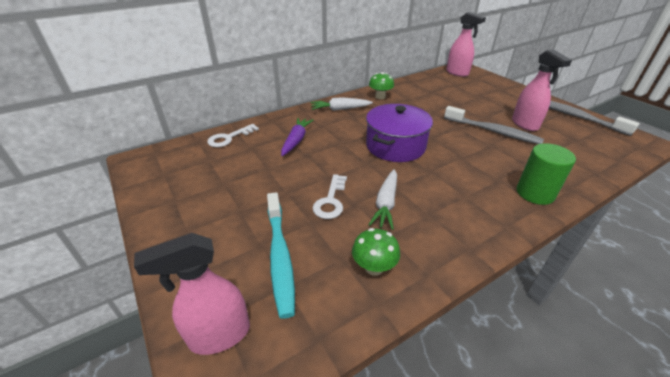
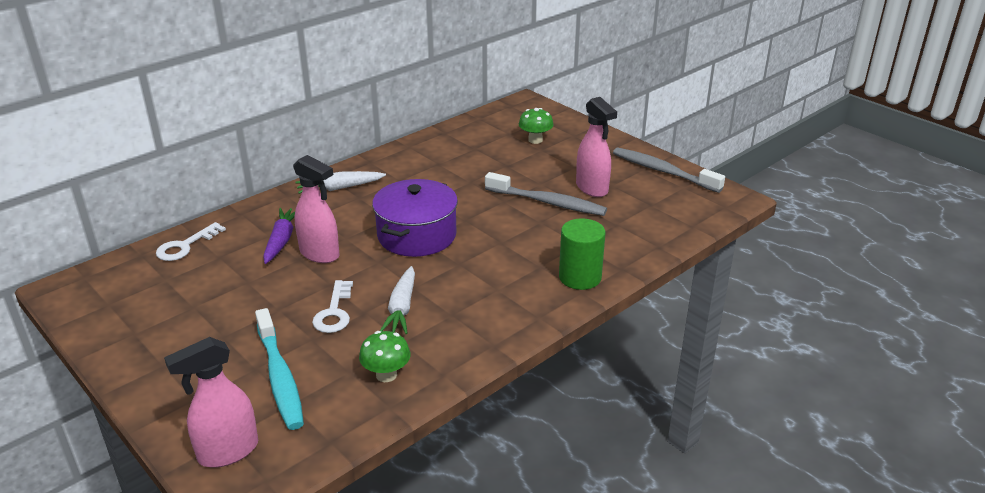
camera: 10 degrees left, 5 degrees down
(380, 97) = (398, 163): green mushroom -> green mushroom (535, 140)
(457, 73) = (515, 112): pink spray bottle -> pink spray bottle (320, 254)

